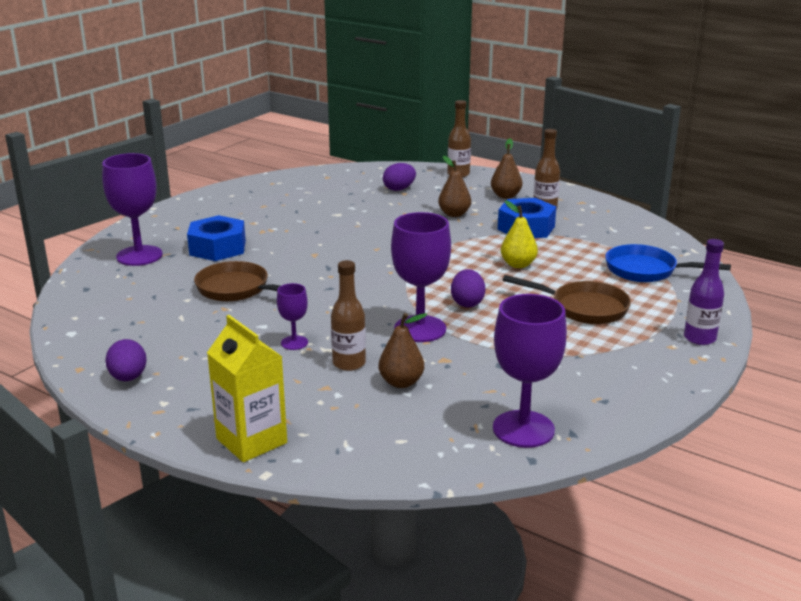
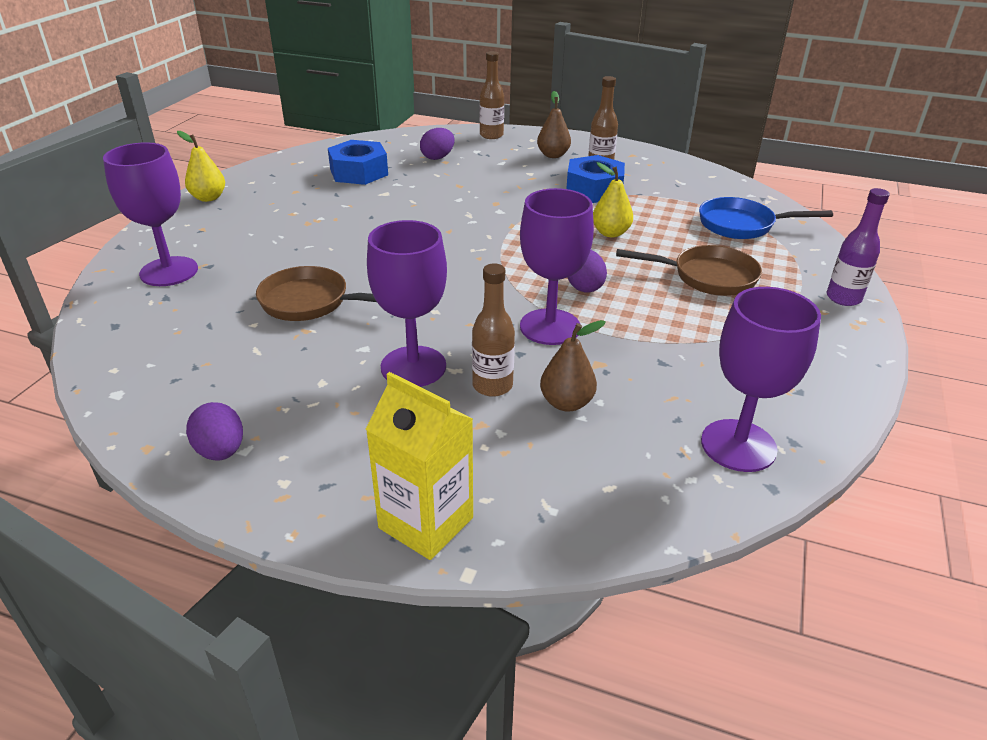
camera: 15 degrees left, 10 degrees up
(191, 204) = (208, 198): none -> yellow pear
(218, 248) = (263, 250): blue nut -> blue nut (359, 172)
(294, 343) = (413, 367): purple goblet -> purple goblet, size x1.97
(454, 214) = (511, 181): brown pear -> none

